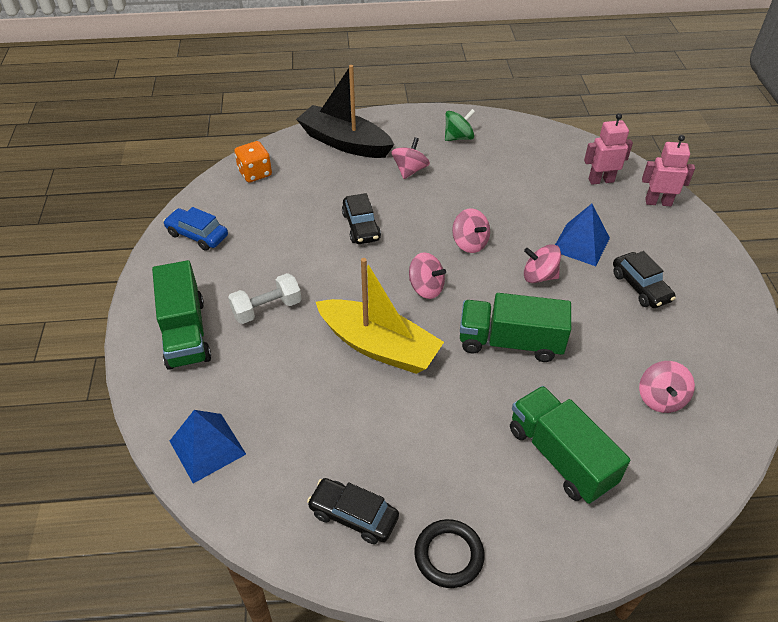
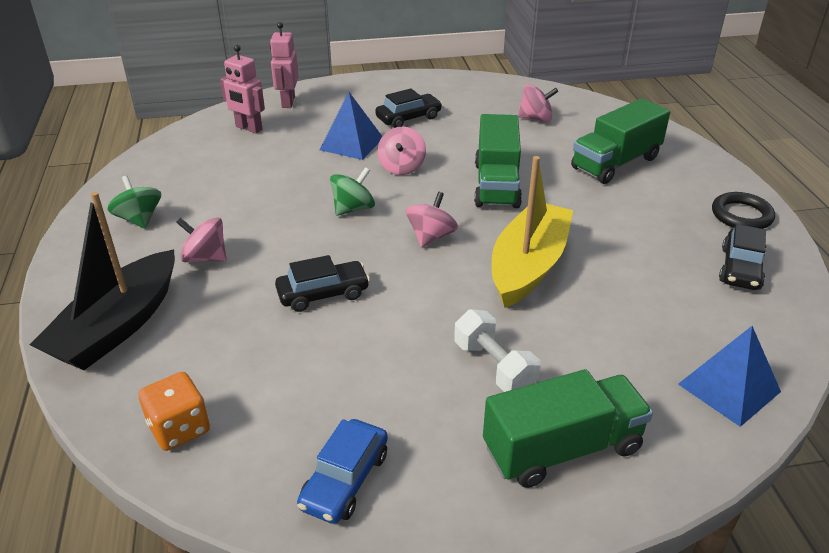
camera: 95 degrees left, 10 degrees down
(470, 243) = (353, 208): pink spinning top -> green spinning top
(601, 180) = (248, 128): pink robot -> pink robot turned 45 degrees counterclockwise

